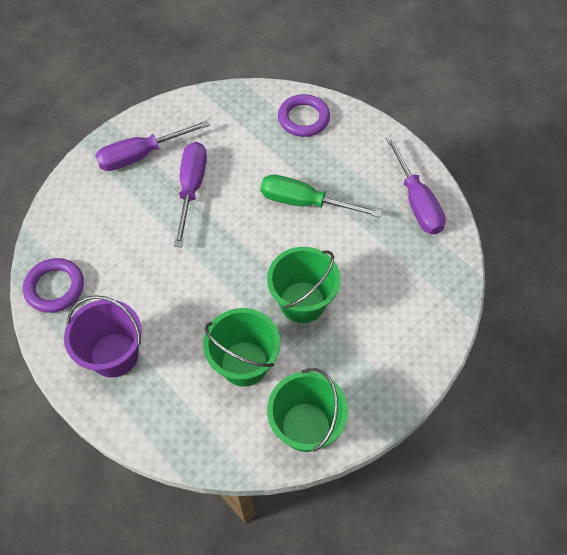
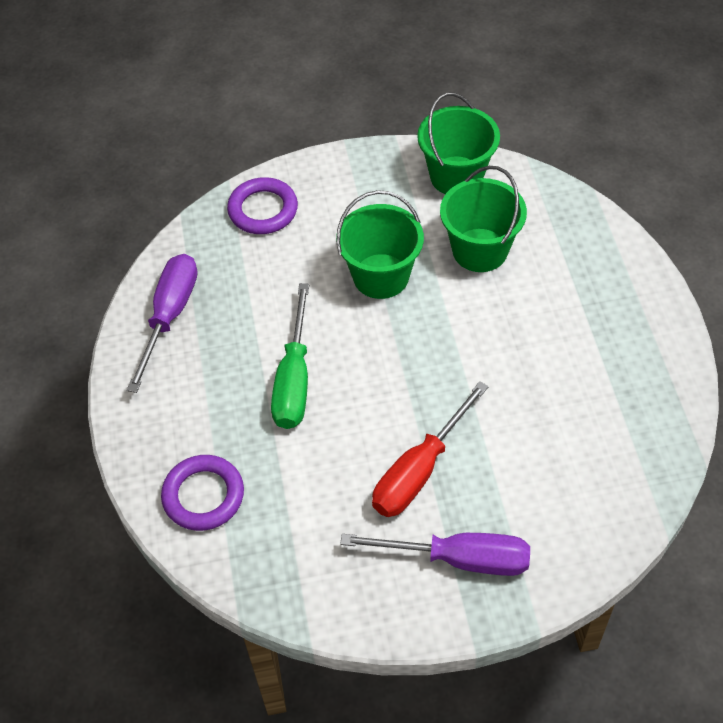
camera: 145 degrees left, 5 degrees down
(55, 287) = (653, 427): purple ring -> purple ring (263, 210)
(114, 355) = (612, 320): purple bucket -> none
(191, 189) = (420, 470): purple screwdriver -> red screwdriver
(305, 202) = (294, 379): green screwdriver -> green screwdriver turned 45 degrees clockwise

